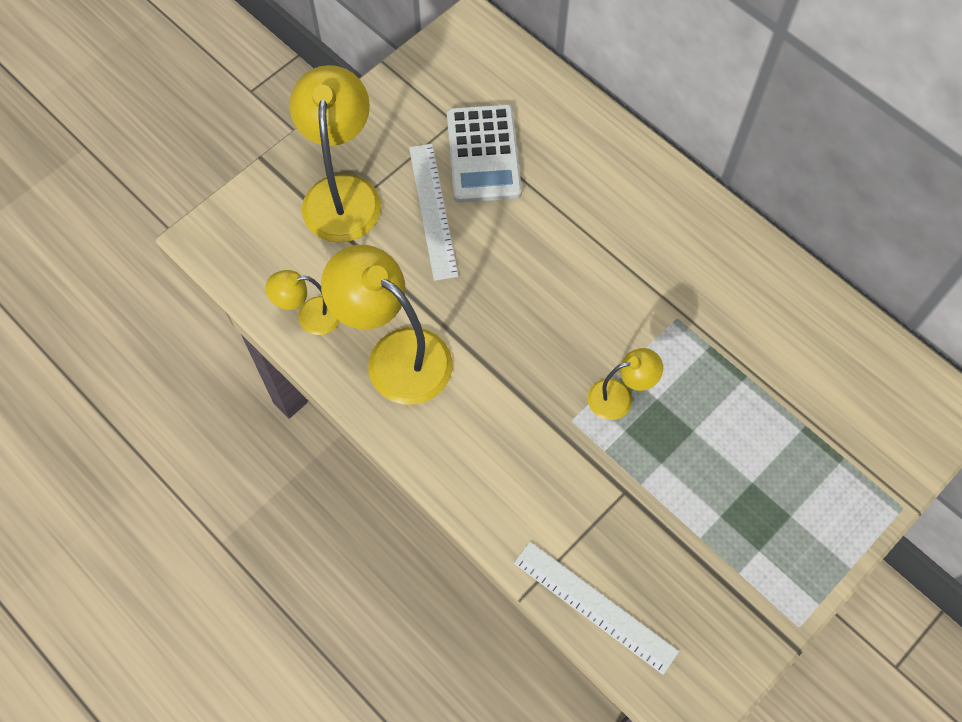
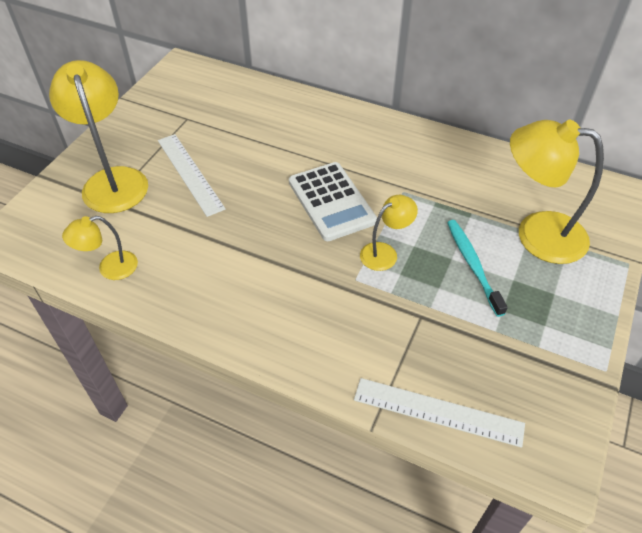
camera: 20 degrees left, 15 degrees down
(395, 355) = (192, 275): yellow lamp -> yellow lamp (536, 234)
(483, 154) = (216, 131): white calculator -> white calculator (331, 201)
(714, 447) = (472, 265): none -> turquoise toothbrush

